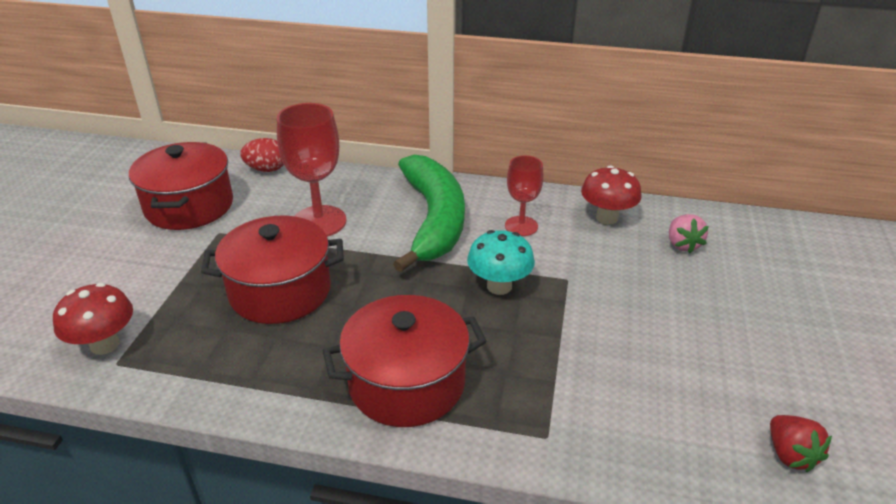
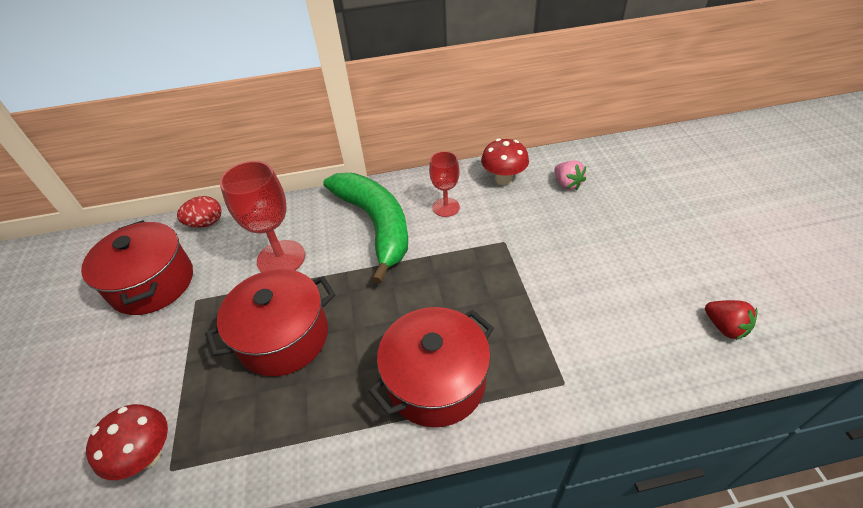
camera: 20 degrees left, 10 degrees up
(499, 286) = (458, 266): turquoise mushroom -> none

